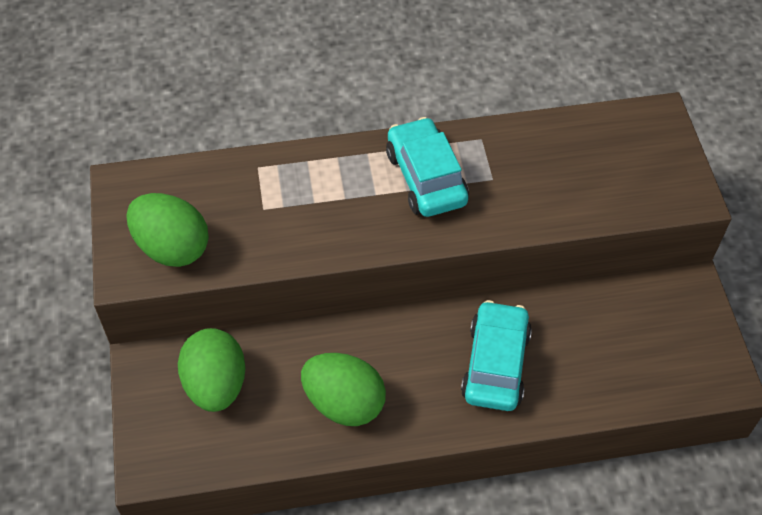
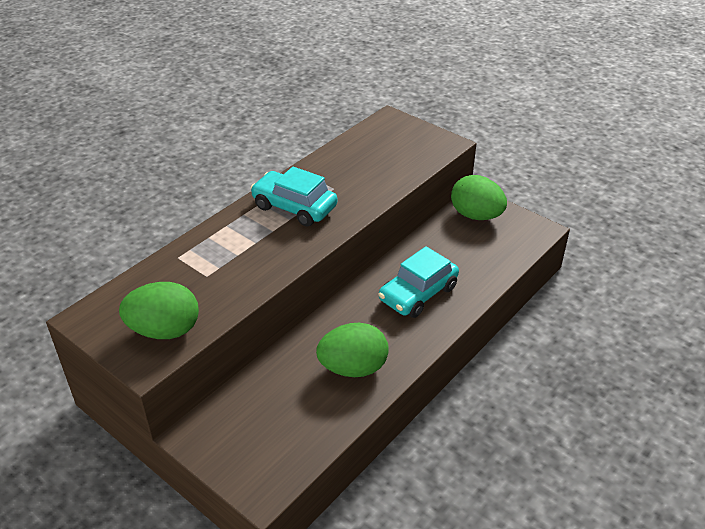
camera: 40 degrees left, 15 degrees down
(216, 385) = (258, 413): green egg -> green egg (476, 215)
(495, 364) = (418, 293): turquoise car -> turquoise car turned 105 degrees counterclockwise

